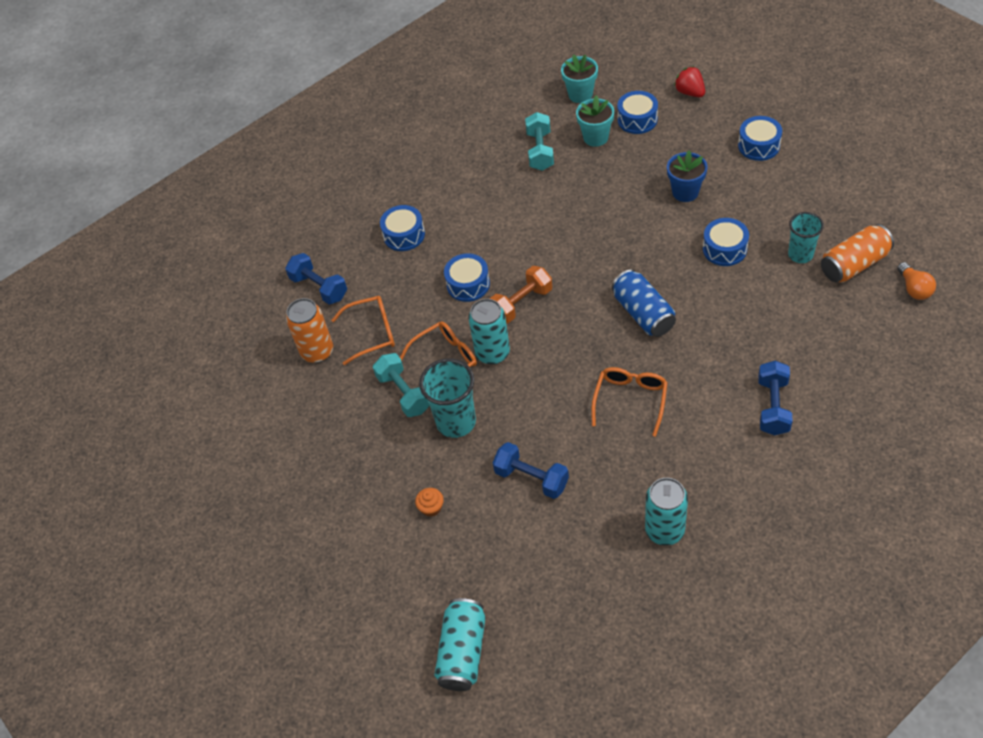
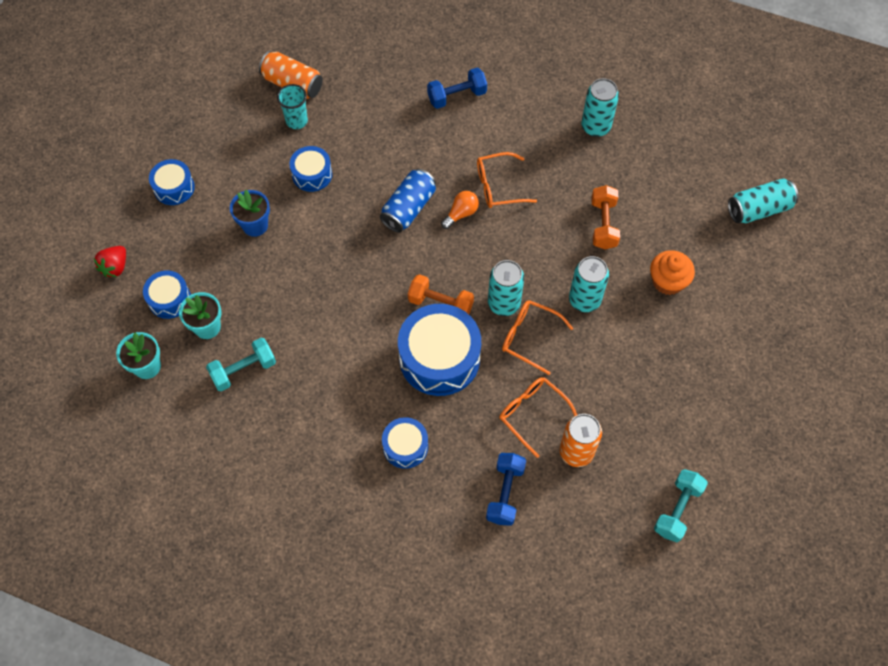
camera: 125 degrees left, 10 degrees up
(404, 393) = (579, 354): turquoise dumbbell -> turquoise dumbbell (677, 509)
(431, 507) = (667, 281): orange cupcake -> orange cupcake, size x1.80
(456, 422) = (584, 300): turquoise cup -> turquoise can
(468, 284) = (439, 358): blue drum -> blue drum, size x1.85
(531, 478) = (603, 224): blue dumbbell -> orange dumbbell
(914, 288) = (302, 42): orange light bulb -> orange light bulb (461, 214)

